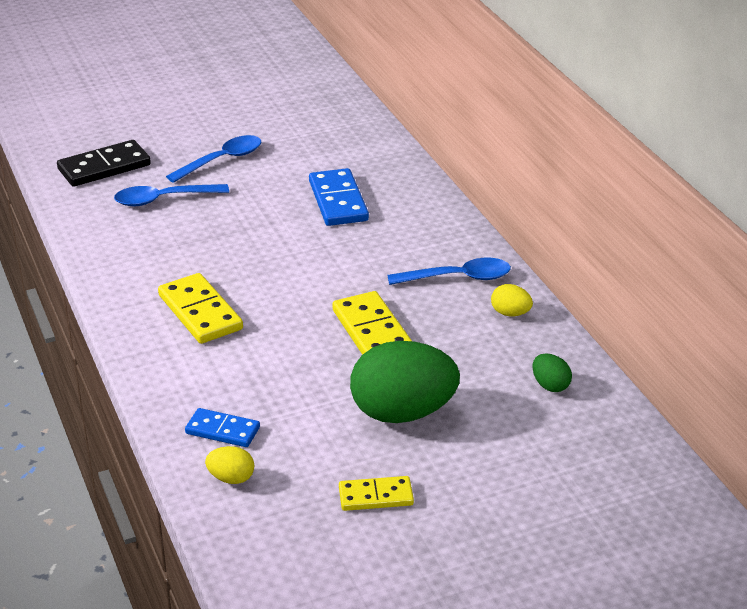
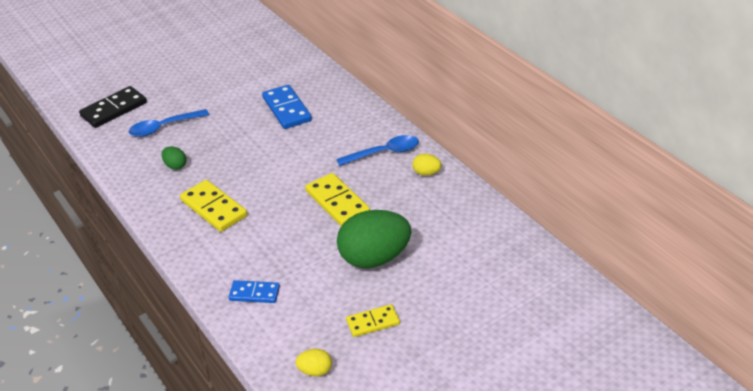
camera: 10 degrees left, 5 degrees up
(222, 160) = (197, 91): blue spoon -> none
(231, 478) = (270, 328): yellow egg -> yellow egg (315, 371)
(550, 385) = (467, 221): green egg -> green egg (175, 166)

